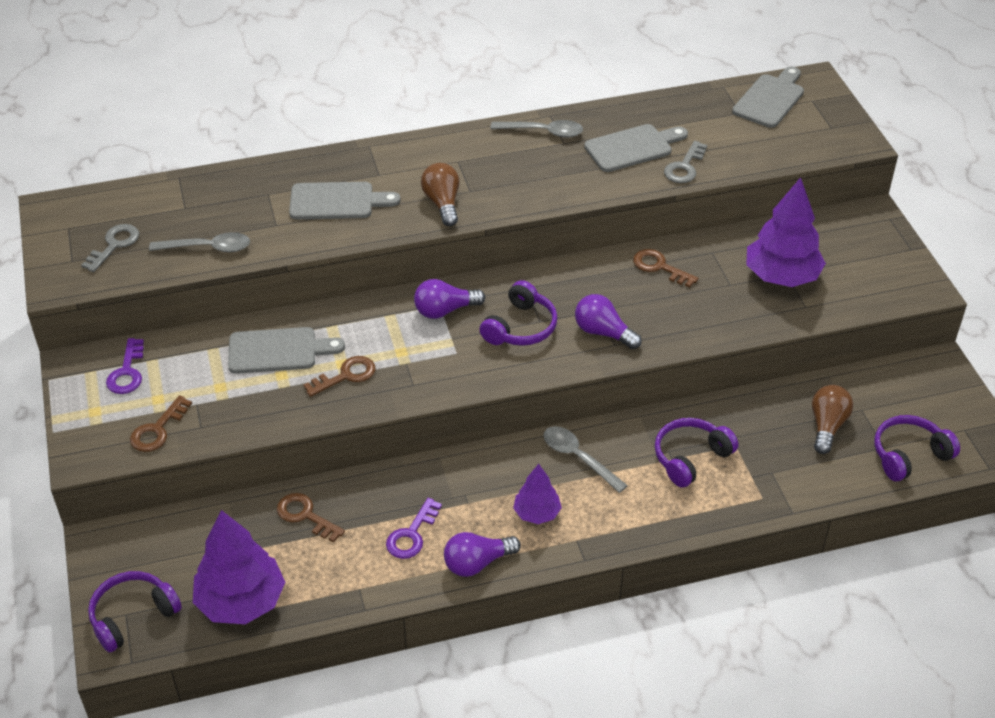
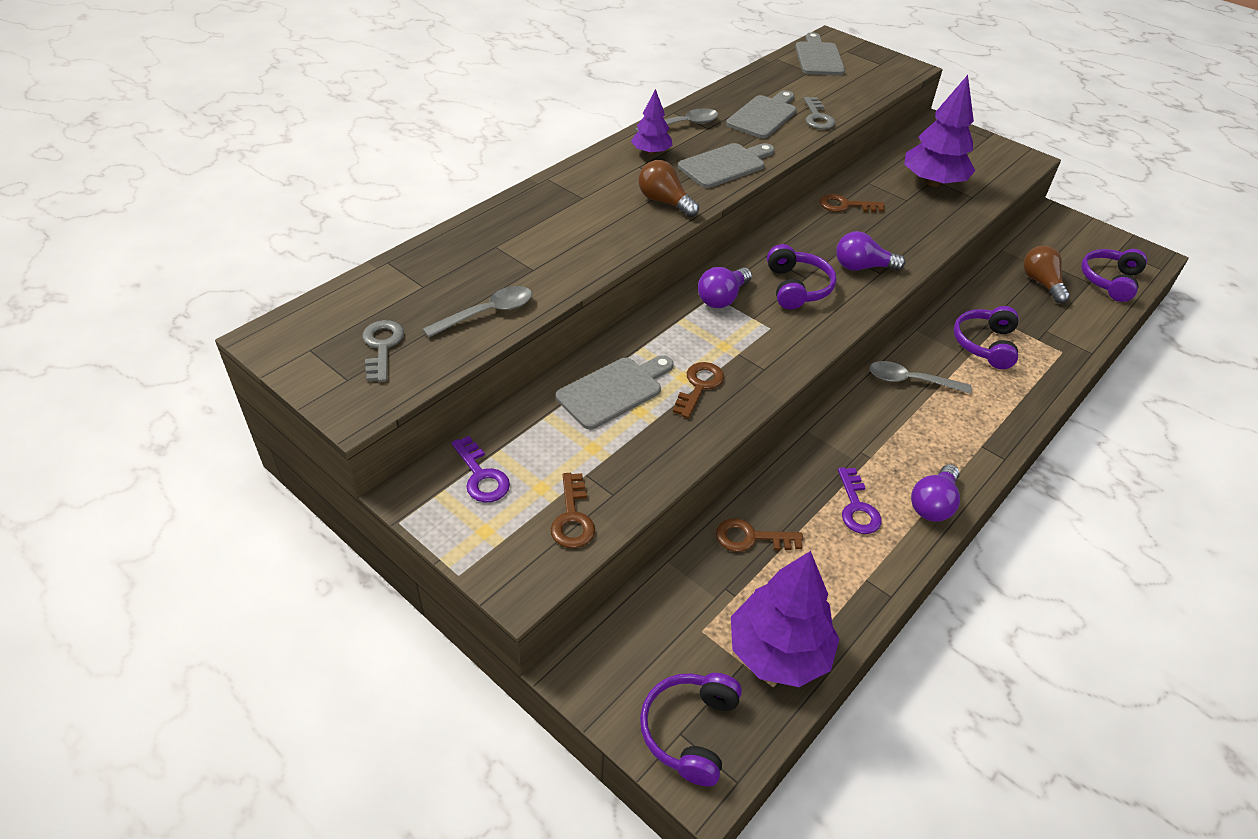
camera: 35 degrees left, 0 degrees up
(337, 201) = (569, 231): grey cutting board -> grey cutting board (725, 165)
(537, 513) = (930, 439): purple tree -> purple tree (651, 152)

